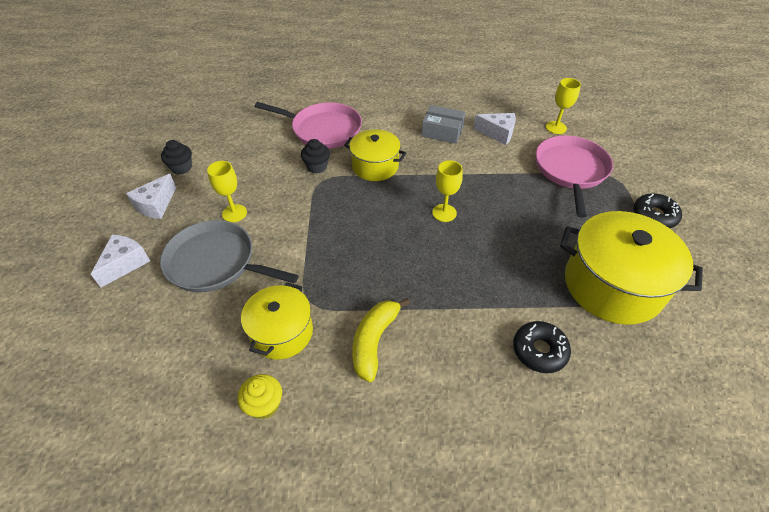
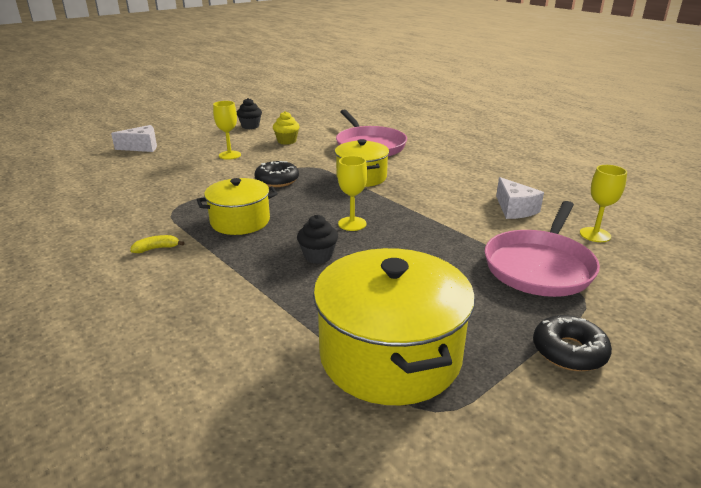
camera: 50 degrees right, 20 degrees down
(156, 205) = (204, 134): white cheese -> none
(215, 262) = (174, 168): grey pan -> none
(264, 405) = (56, 232): yellow cupcake -> yellow cupcake (287, 141)
(282, 332) = (130, 212): yellow pot -> yellow pot (240, 221)
(317, 167) = (322, 159): black cupcake -> black cupcake (318, 256)
(374, 341) = (156, 248): yellow banana -> yellow banana, size x0.50
(442, 131) = (461, 185): grey box -> none
(539, 351) = (230, 335): black donut -> black donut (277, 180)
(570, 170) = (539, 266): pink pan -> pink pan turned 150 degrees clockwise

